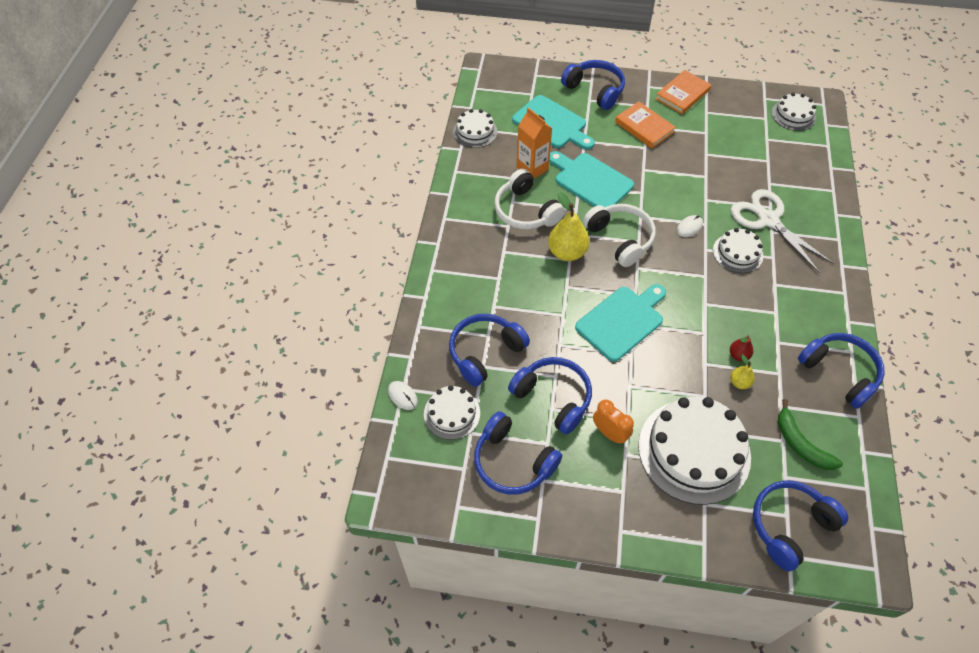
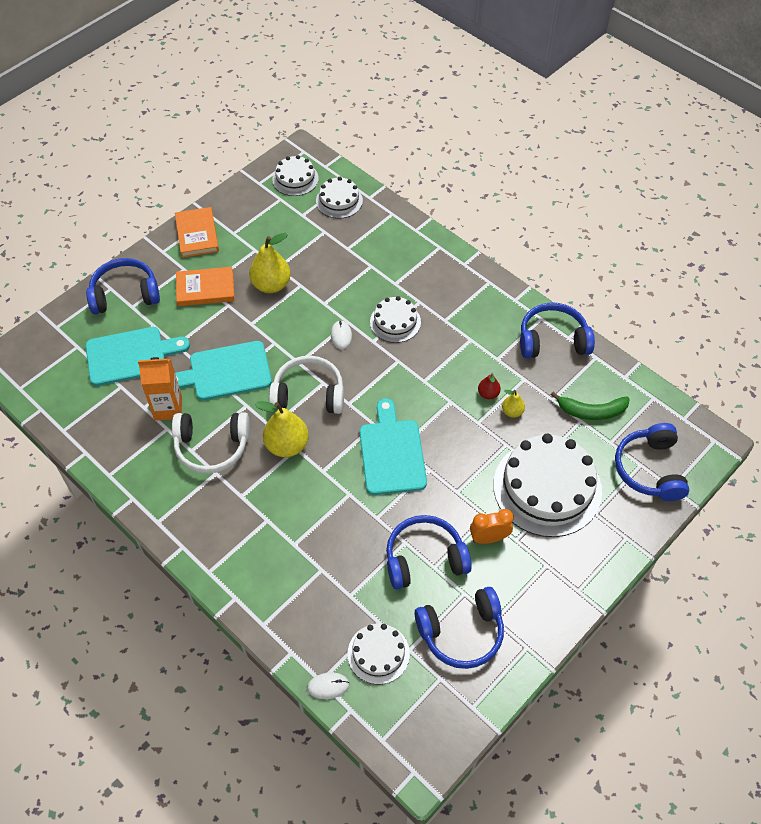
camera: 55 degrees left, 0 degrees up
(475, 131) = (76, 425): white cake -> white cake (339, 201)
(485, 353) = (338, 584): blue headphones -> none
(687, 160) = (271, 285): none -> yellow pear
(768, 220) = (382, 277): white scissors -> none

